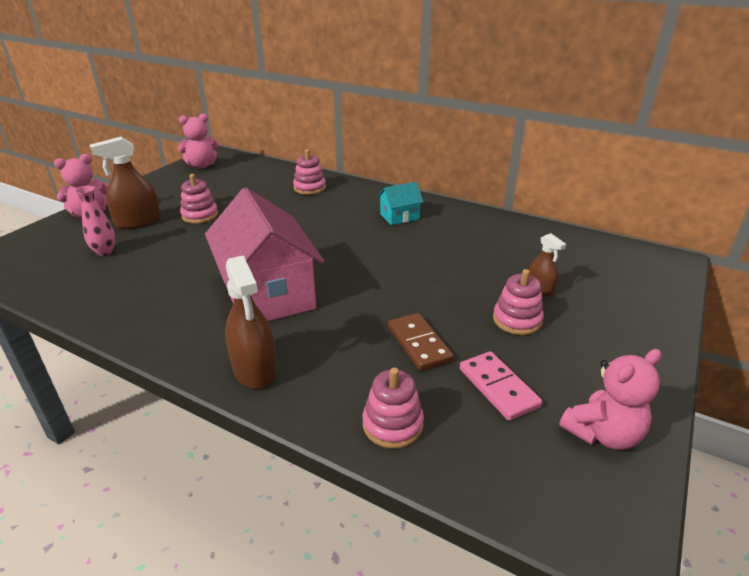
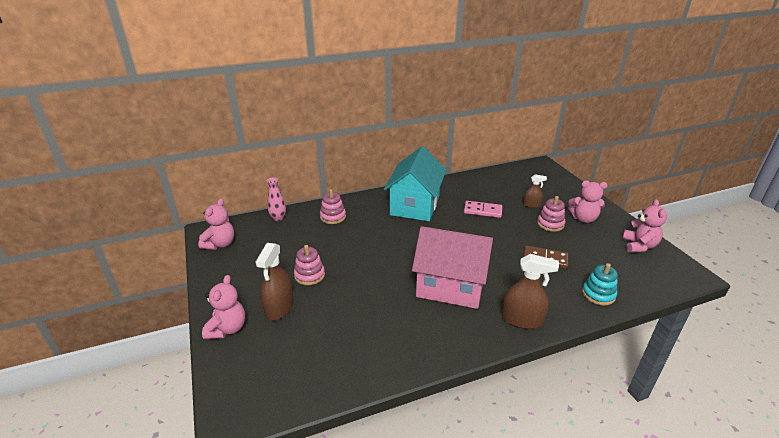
camera: 50 degrees left, 0 degrees up
(105, 252) = (309, 338): pink vase -> pink vase (278, 218)
(392, 424) = (598, 294): pink stacking toy -> turquoise stacking toy
(399, 216) = (415, 205): turquoise house -> turquoise house, size x2.21
(498, 387) = (594, 254): pink domino -> pink domino (482, 211)
(584, 346) = (583, 219): none -> pink teddy bear

